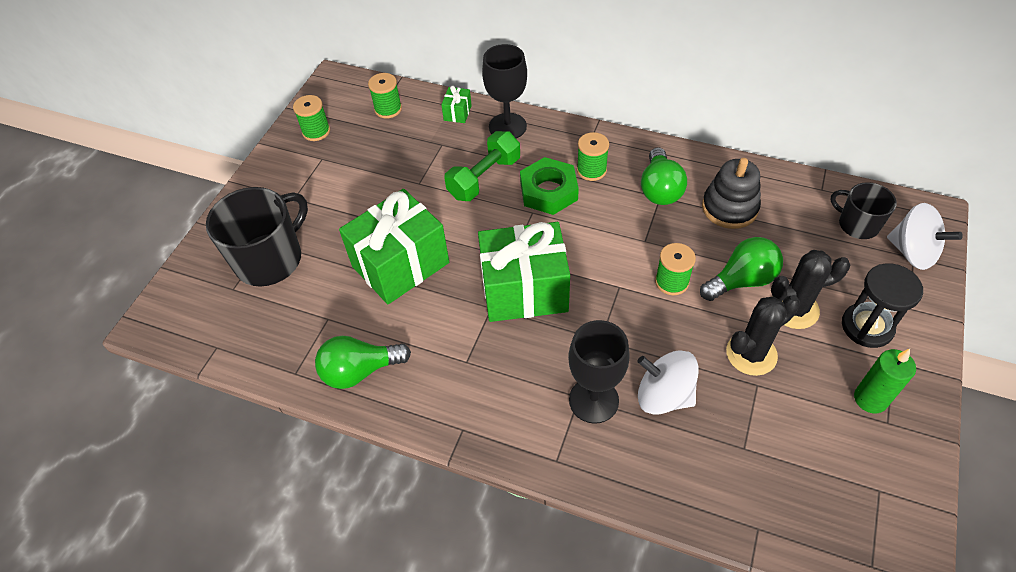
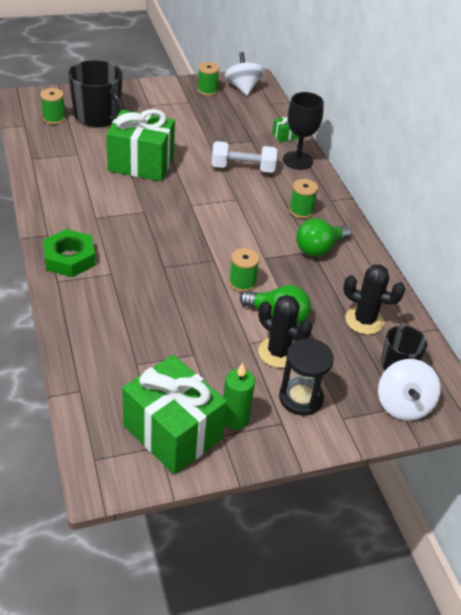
camera: 45 degrees right, 10 degrees down
(270, 259) = (98, 116): black mug -> black mug turned 45 degrees clockwise
(360, 371) = (53, 180): green light bulb -> none
(388, 109) = (256, 108): green spool -> green spool (54, 118)
(484, 178) = (243, 168): green dumbbell -> white dumbbell
(524, 290) = (170, 220): green gift -> green gift (172, 432)
(548, 191) = (261, 199): green nut -> green nut (69, 258)
(593, 400) = (114, 281): black goblet -> none
(664, 395) = (145, 311): white spinning top -> white spinning top (243, 88)
(729, 208) = (339, 289): black stacking toy -> none
(751, 354) = (217, 342): black cactus -> black cactus (364, 320)

